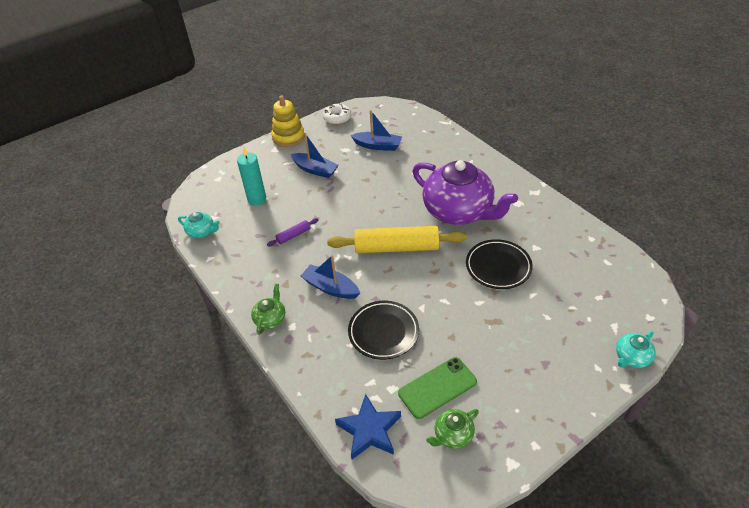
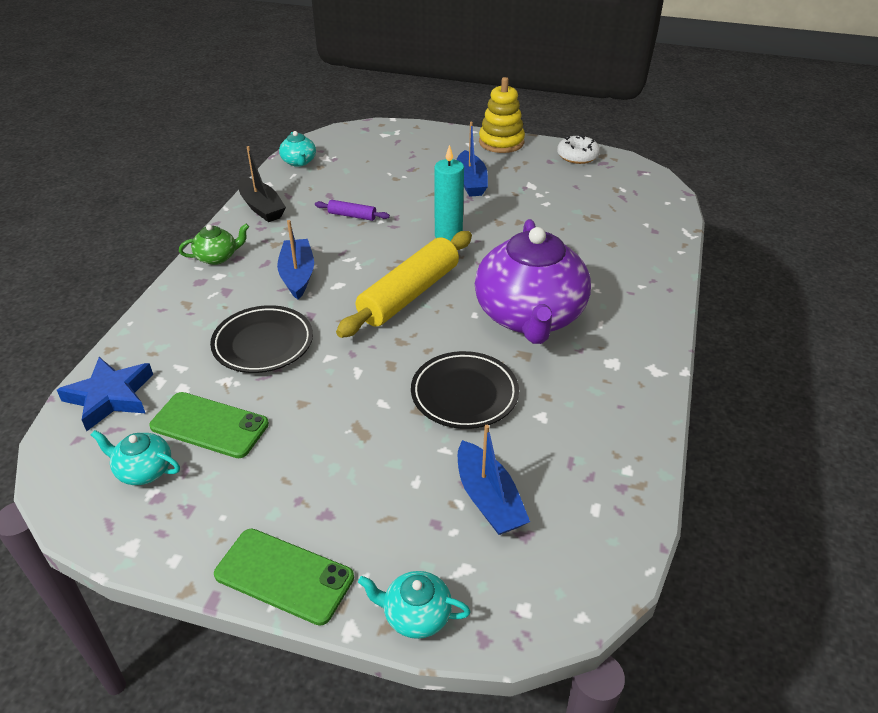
camera: 50 degrees right, 5 degrees down
(236, 273) = (261, 207): none -> black boat
(257, 199) = (381, 169): turquoise candle -> turquoise candle (448, 235)
(378, 146) = (568, 203): blue boat -> blue boat (488, 499)
(396, 248) = (409, 294): yellow rolling pin -> yellow rolling pin turned 75 degrees clockwise
(452, 435) = (143, 470): green teapot -> turquoise teapot
(576, 399) = (284, 576): none -> green phone

